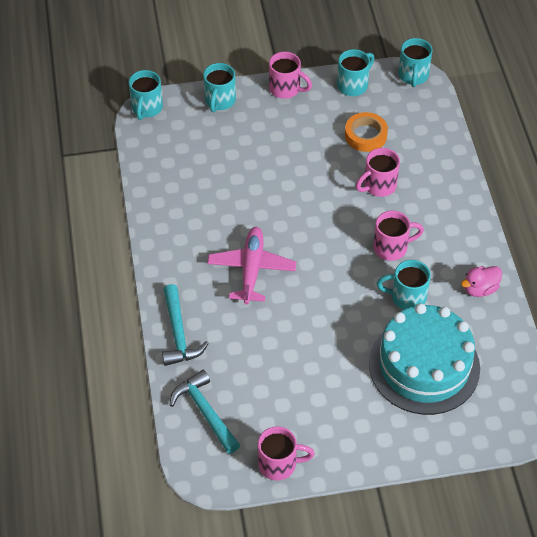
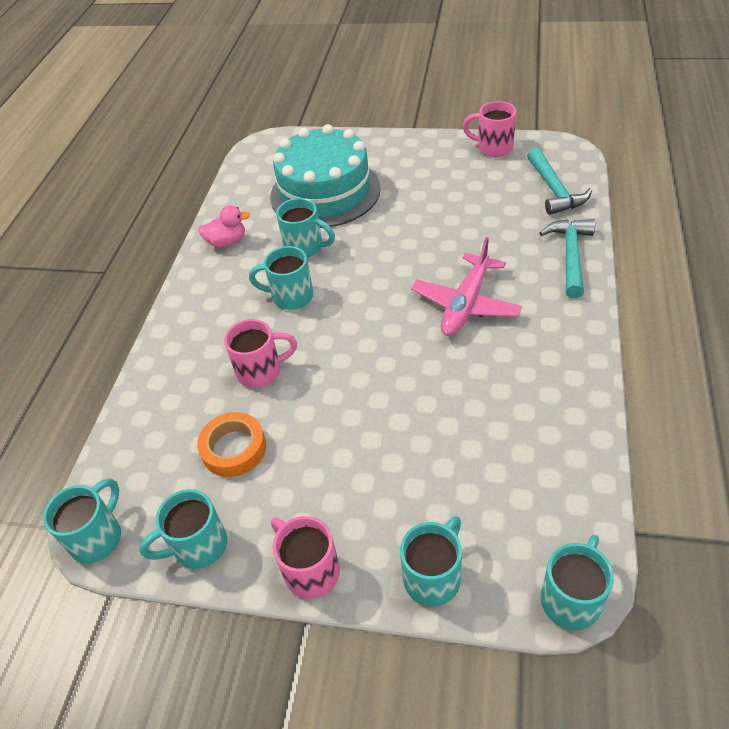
camera: 155 degrees left, 5 degrees down
(392, 248) = (291, 296): pink mug -> turquoise mug

